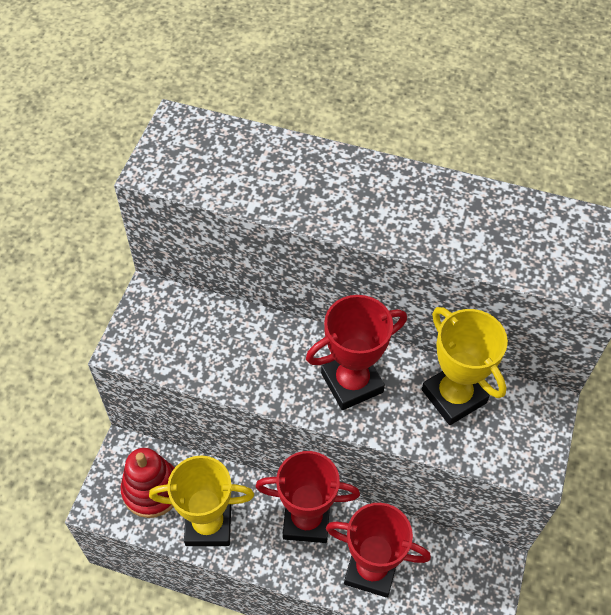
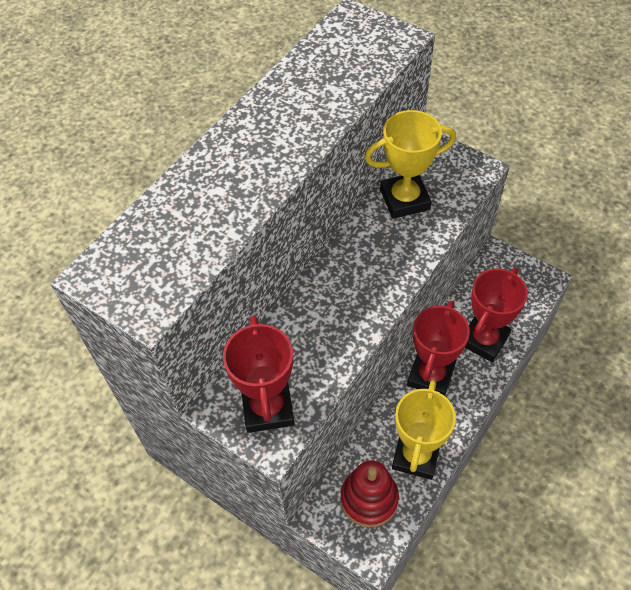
camera: 70 degrees left, 0 degrees up
(352, 382) = (371, 264): red trophy -> red trophy (267, 408)

